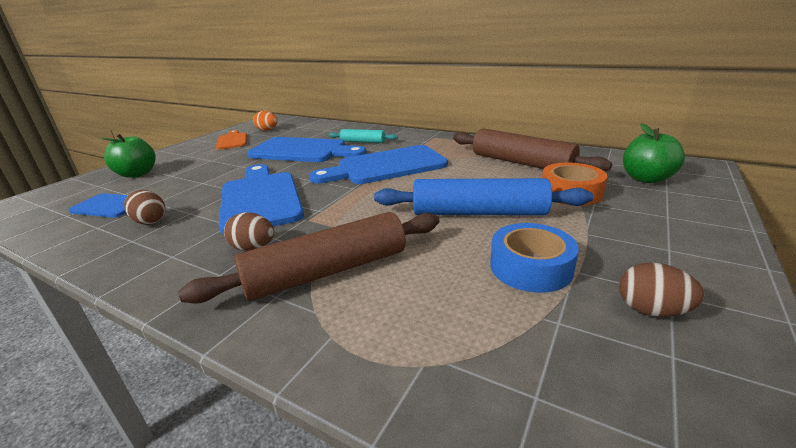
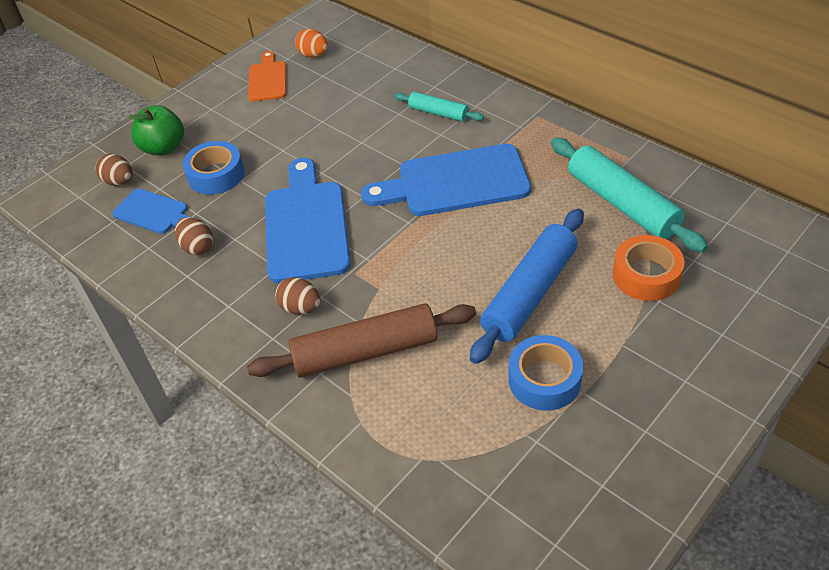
camera: 15 degrees right, 20 degrees up
(180, 182) = (216, 175): none -> blue tape
(302, 151) = (358, 125): blue cutting board -> none
(478, 213) = (530, 293): blue rolling pin -> blue rolling pin turned 75 degrees counterclockwise
(521, 163) = (622, 204): brown rolling pin -> turquoise rolling pin
(646, 179) = (750, 264): green apple -> none
(651, 310) = (616, 444): brown egg -> brown egg (119, 182)

